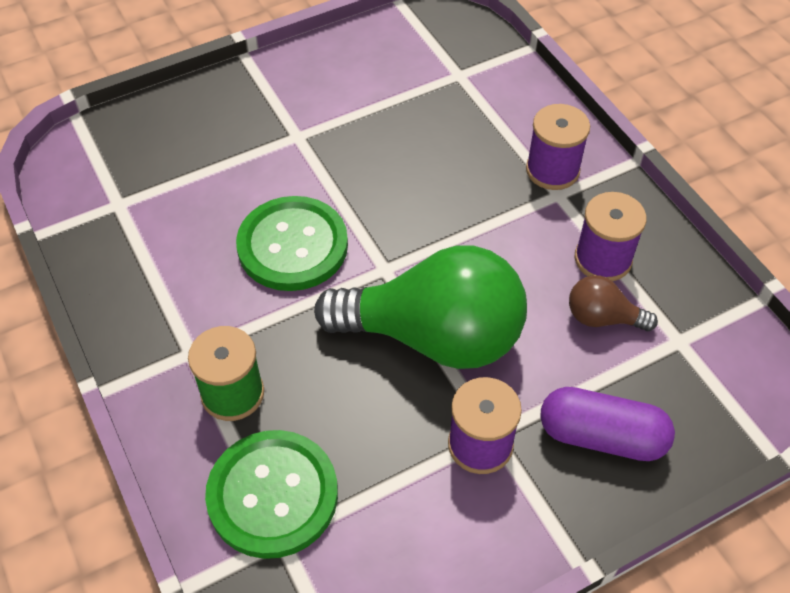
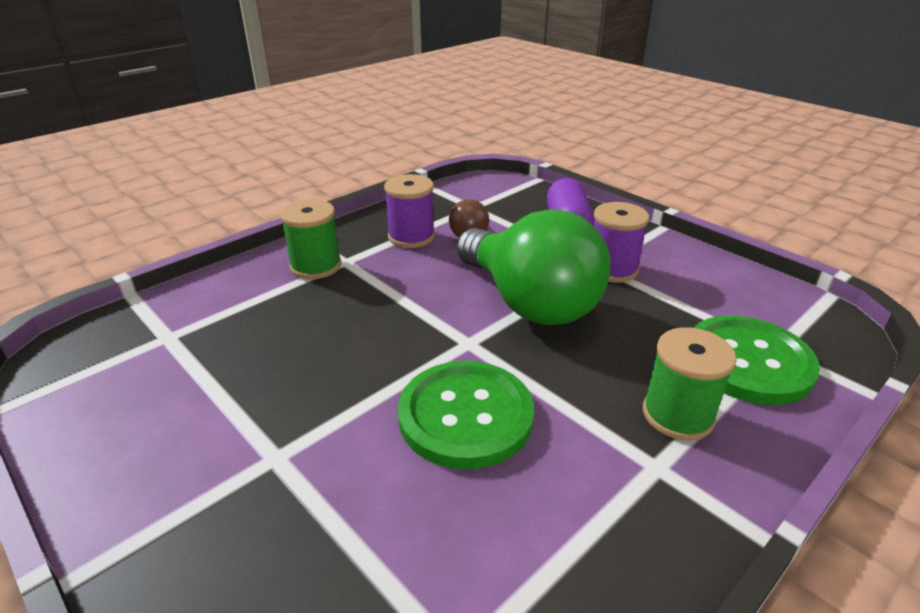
camera: 105 degrees left, 20 degrees down
(434, 336) = (530, 302): green light bulb -> green light bulb turned 150 degrees clockwise
(552, 170) = (316, 266): purple spool -> green spool

